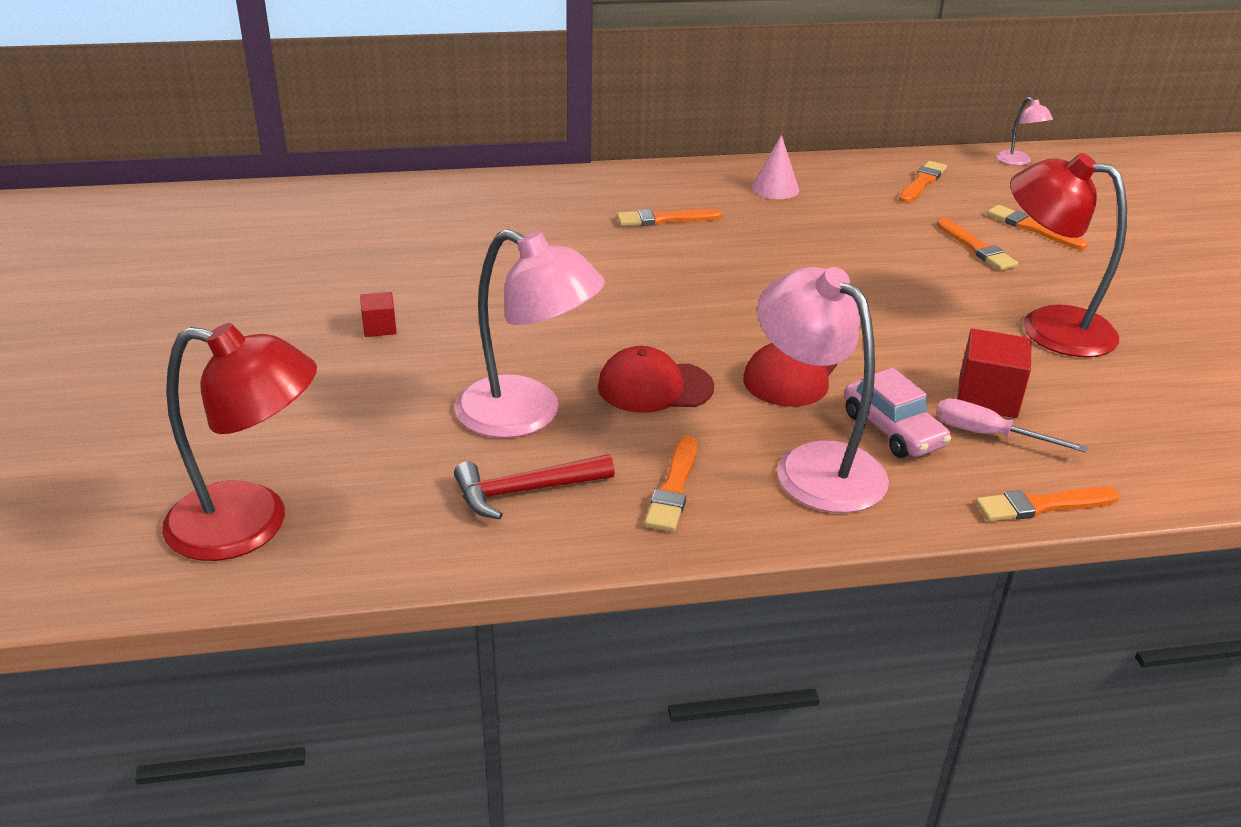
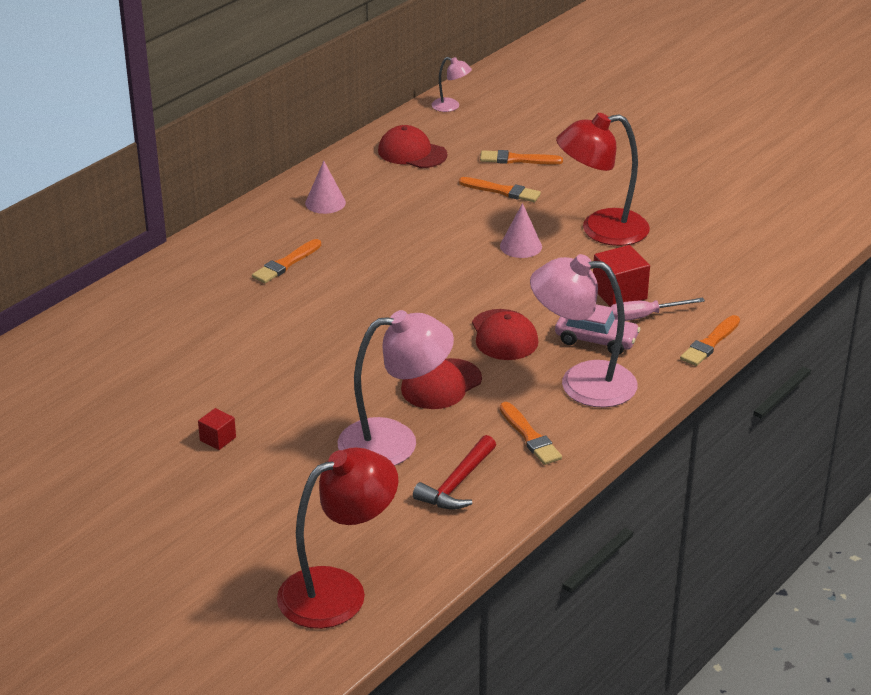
camera: 40 degrees left, 0 degrees up
(922, 182) = (412, 153): orange brush -> red cap
(928, 303) = (521, 246): none -> pink cone

